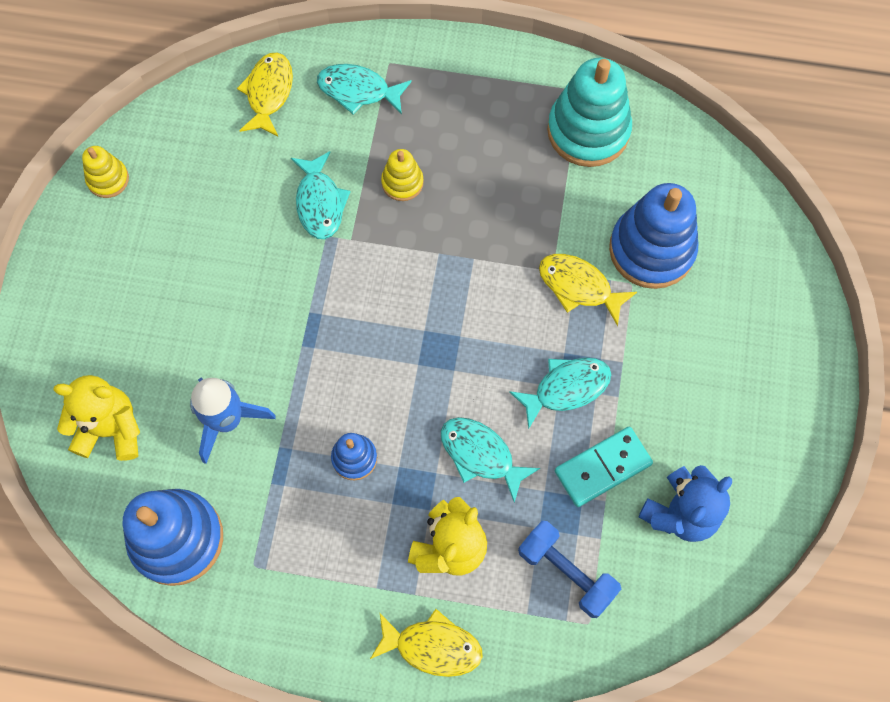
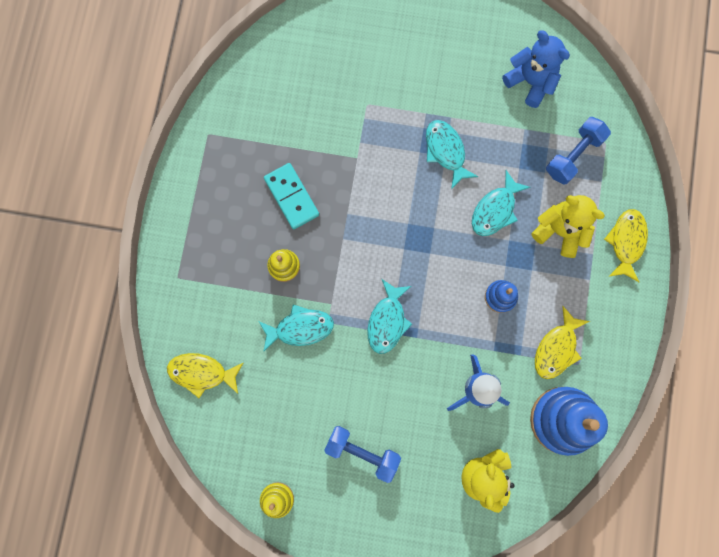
camera: 90 degrees left, 10 degrees up
(156, 277) = (362, 452): none -> blue dumbbell
(358, 91) = (202, 301): turquoise fish -> turquoise fish (387, 321)
(579, 287) = (369, 140): yellow fish -> yellow fish (556, 348)
(588, 131) = (243, 129): turquoise stacking toy -> none
(602, 467) = (501, 129): turquoise domino -> turquoise domino (291, 197)
(651, 249) = (340, 89): blue stacking toy -> none

